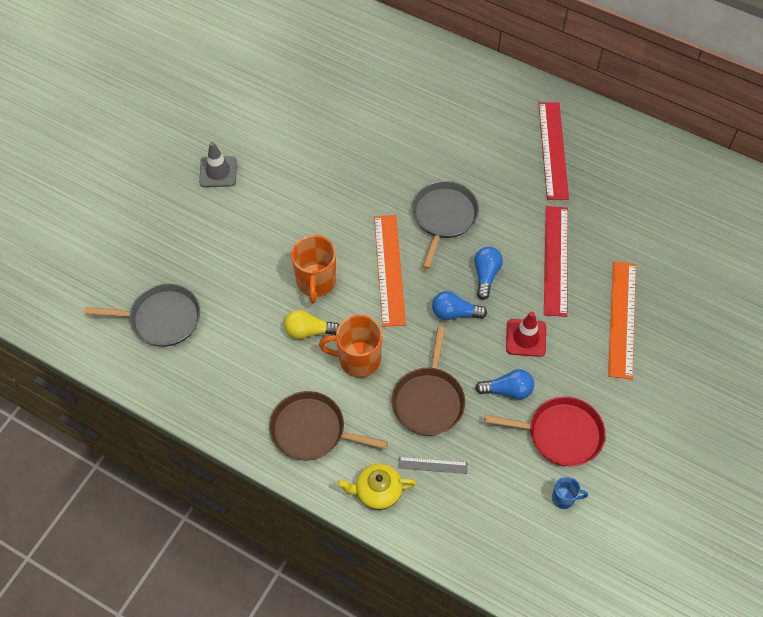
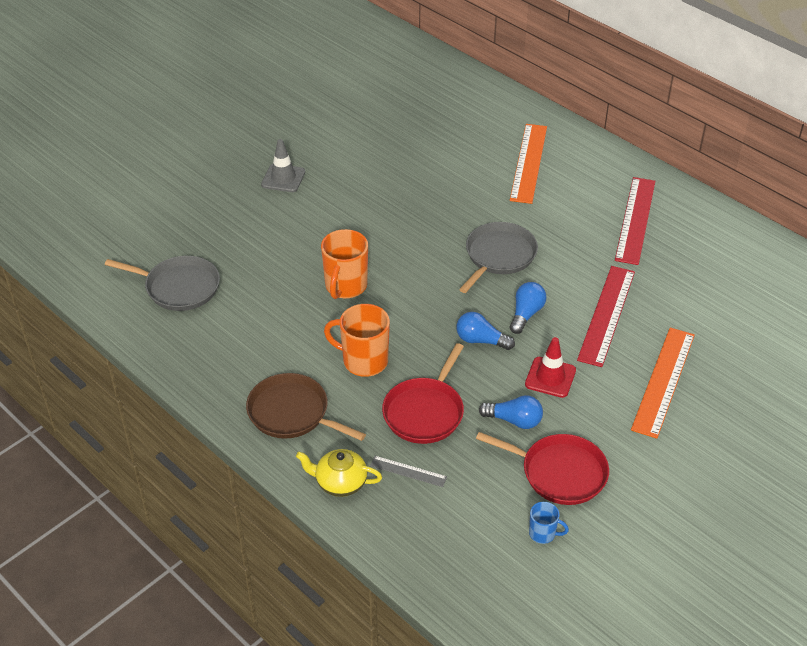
camera: 15 degrees right, 15 degrees down
(309, 331) = (322, 326): yellow light bulb -> none
(389, 269) = (425, 290): orange ruler -> orange ruler (528, 163)
(428, 400) = (425, 412): brown pan -> red pan

